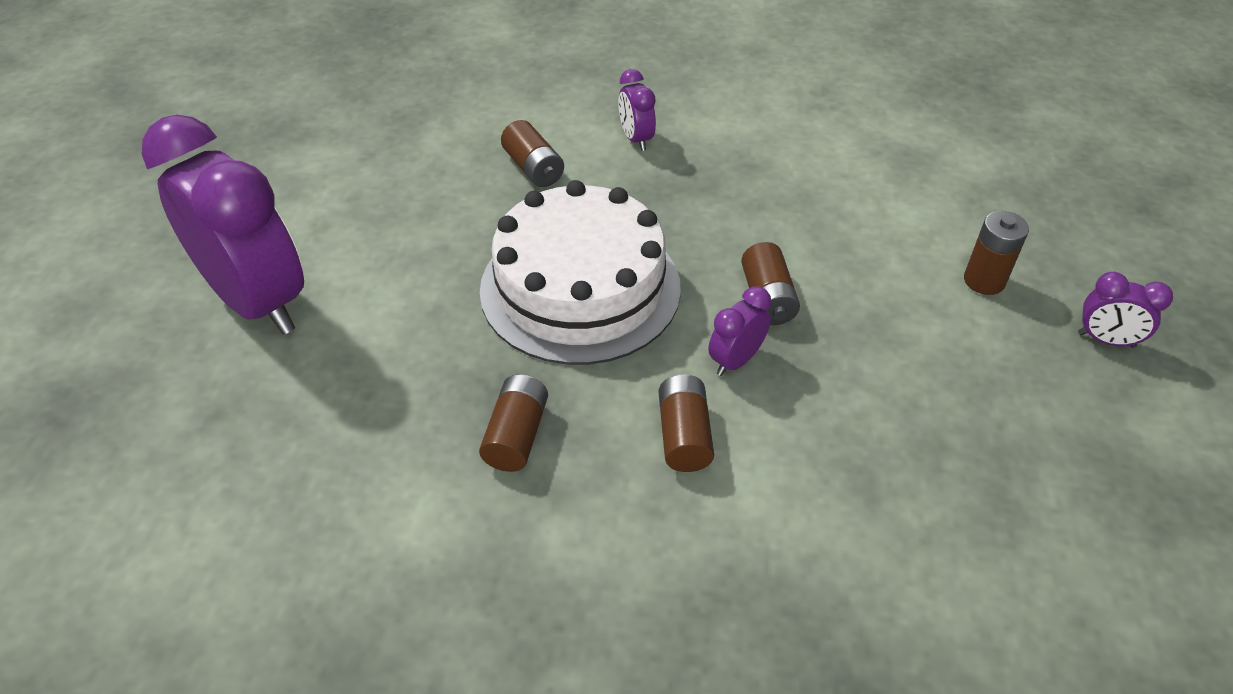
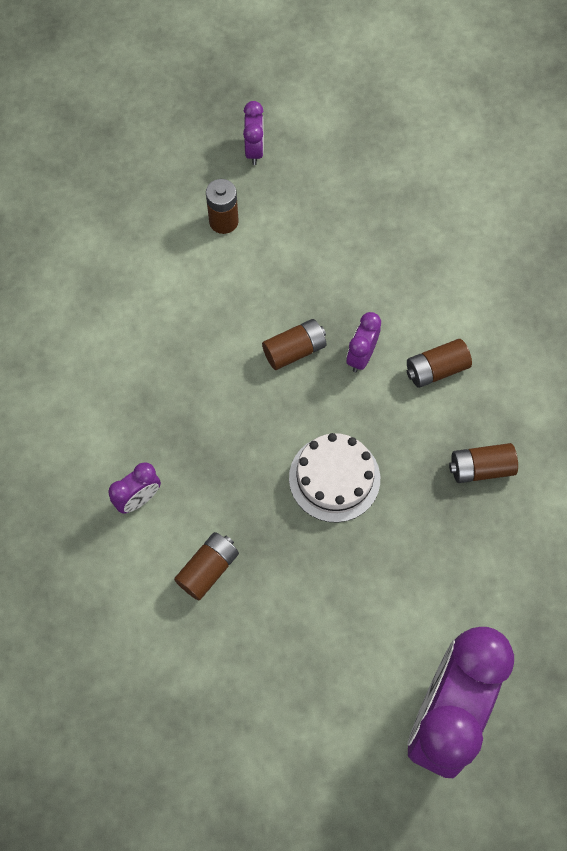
camera: 110 degrees left, 20 degrees up
(580, 288) = (334, 478): white cake -> white cake, size x0.58
(735, 360) = (361, 356): purple clock -> purple clock turned 90 degrees clockwise

